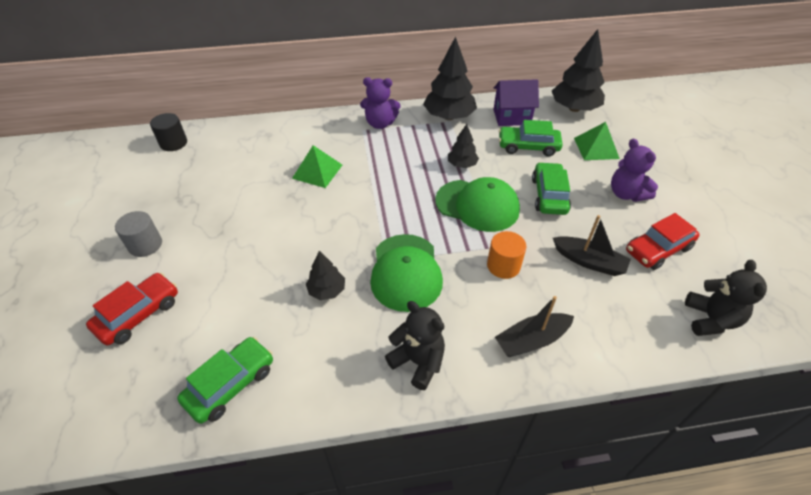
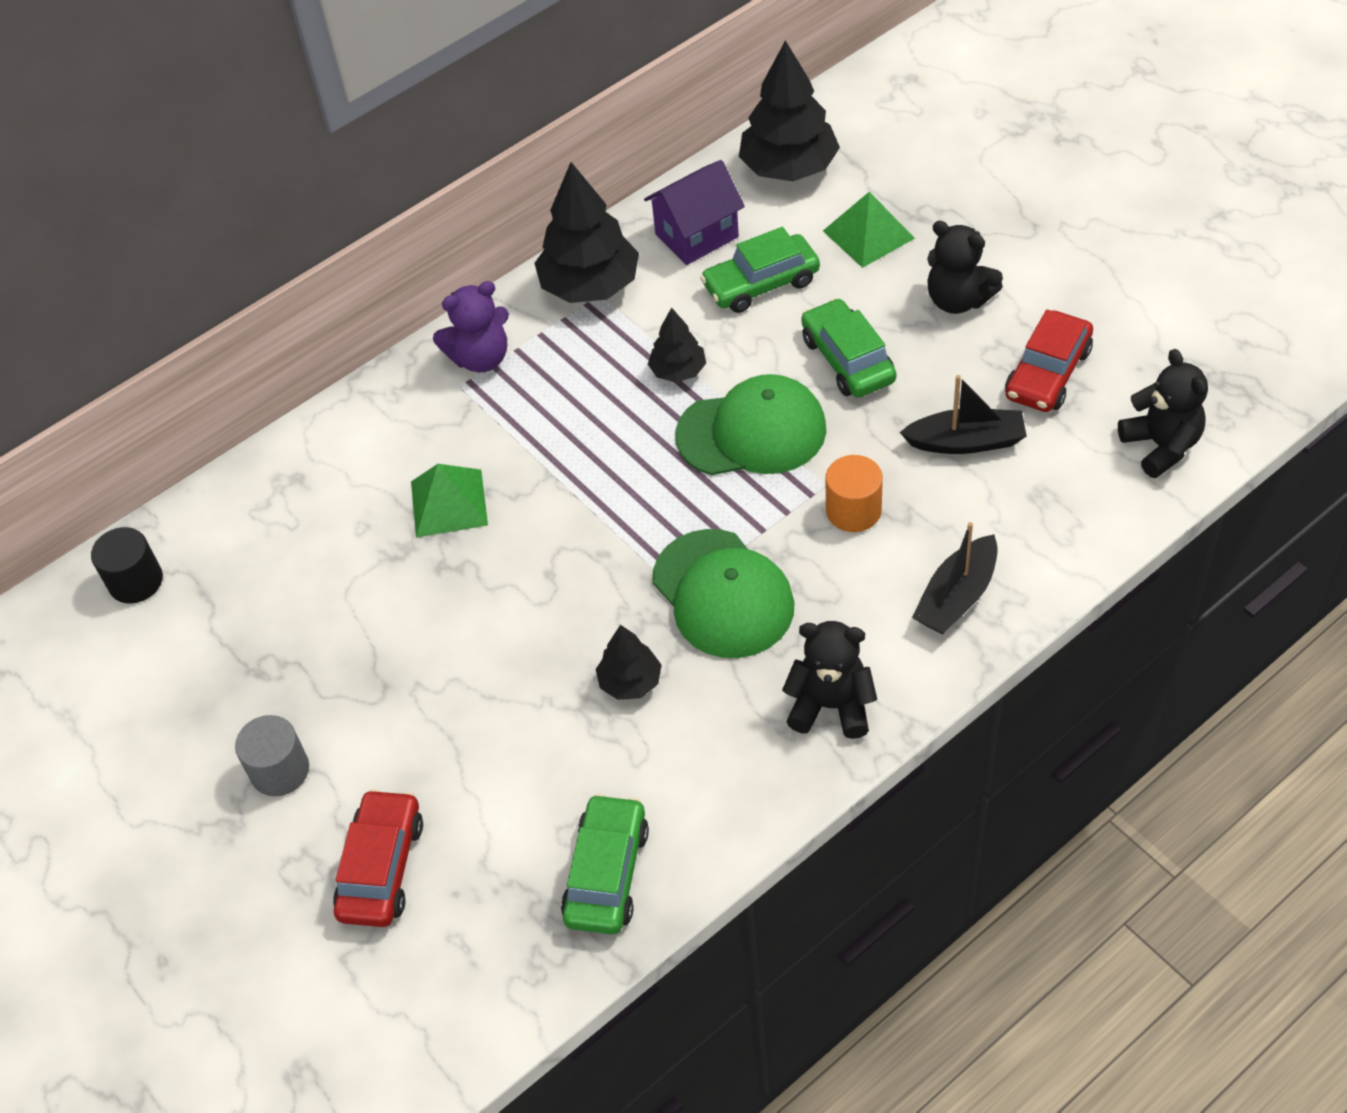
camera: 25 degrees left, 5 degrees up
(626, 194) = (958, 300): purple teddy bear -> black teddy bear

